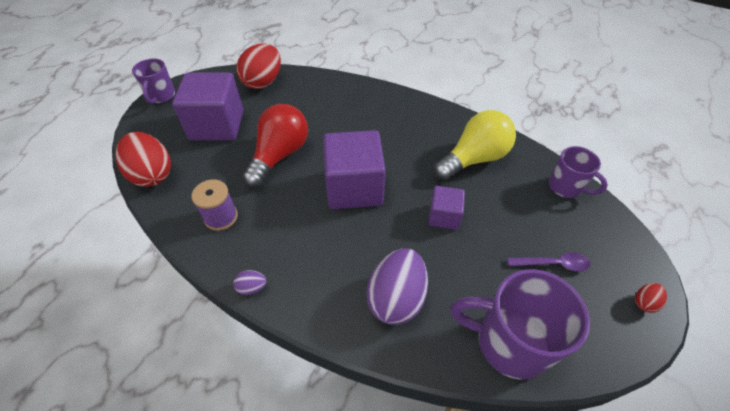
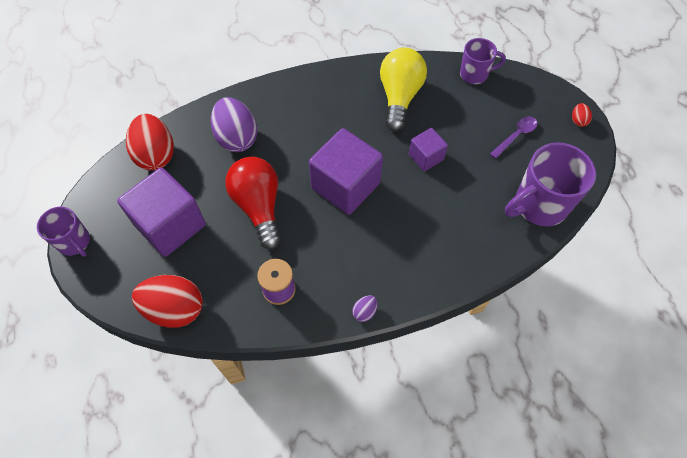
camera: 45 degrees left, 10 degrees up
(396, 298) = (456, 236): purple egg -> purple egg (237, 138)

